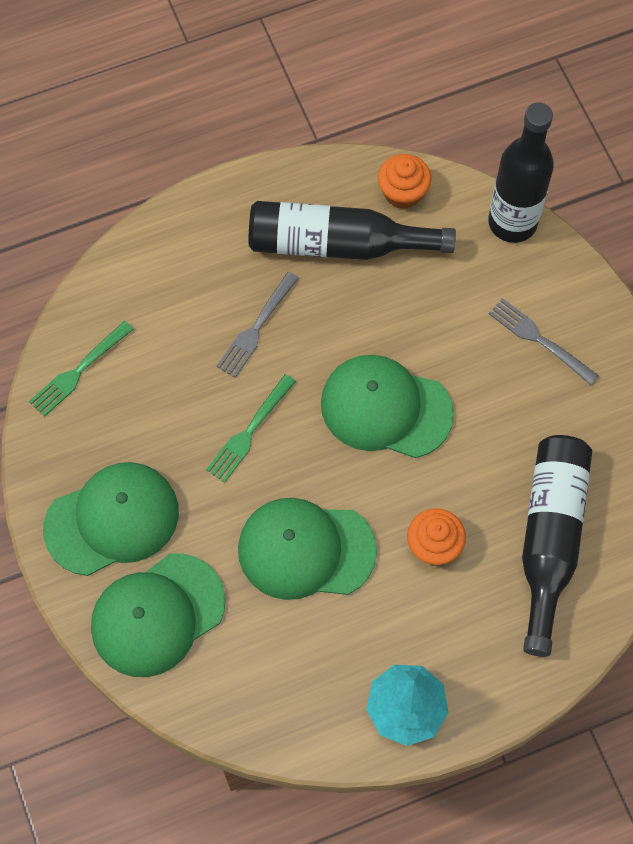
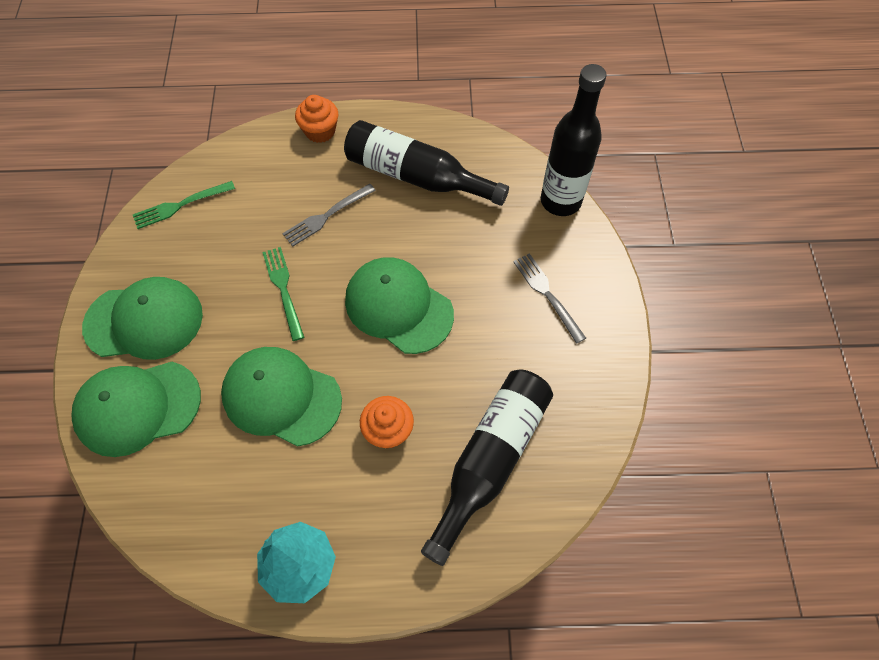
camera: 20 degrees right, 5 degrees down
(250, 431) = (283, 289): green fork -> green fork turned 105 degrees clockwise
(403, 192) = (483, 155): orange cupcake -> orange cupcake (320, 131)

